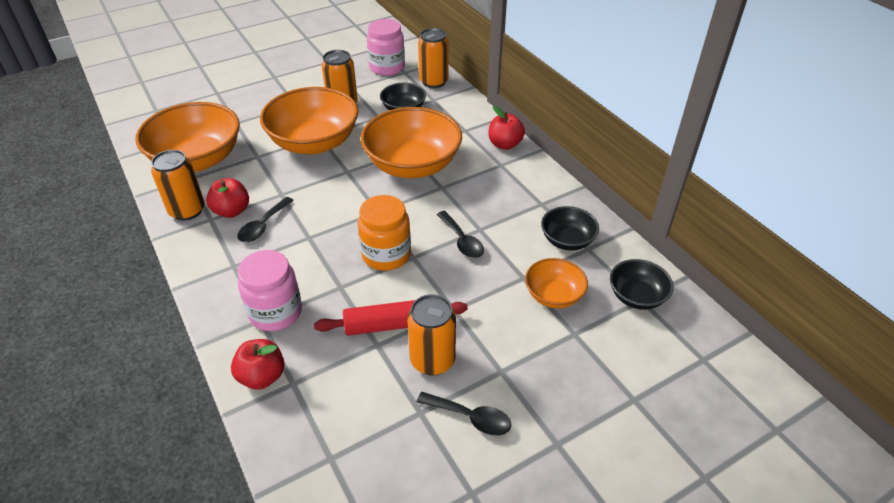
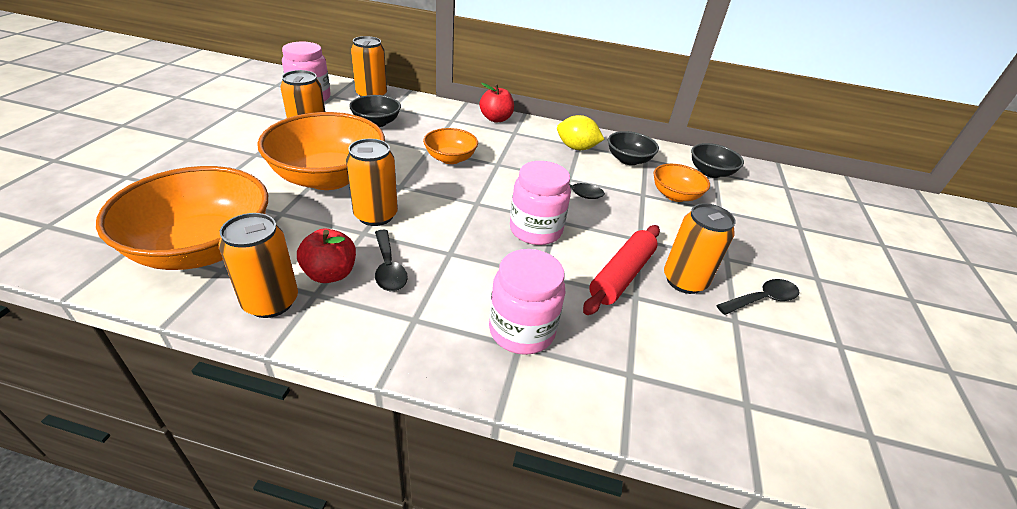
camera: 50 degrees left, 5 degrees down
(262, 376) = (599, 390): red apple -> none
(303, 186) = (375, 215): none -> orange can
(386, 255) = (535, 230): orange jar -> pink jar
(412, 165) = (450, 158): orange bowl -> orange bowl, size x0.51
(534, 205) = (576, 148): none -> yellow lemon

